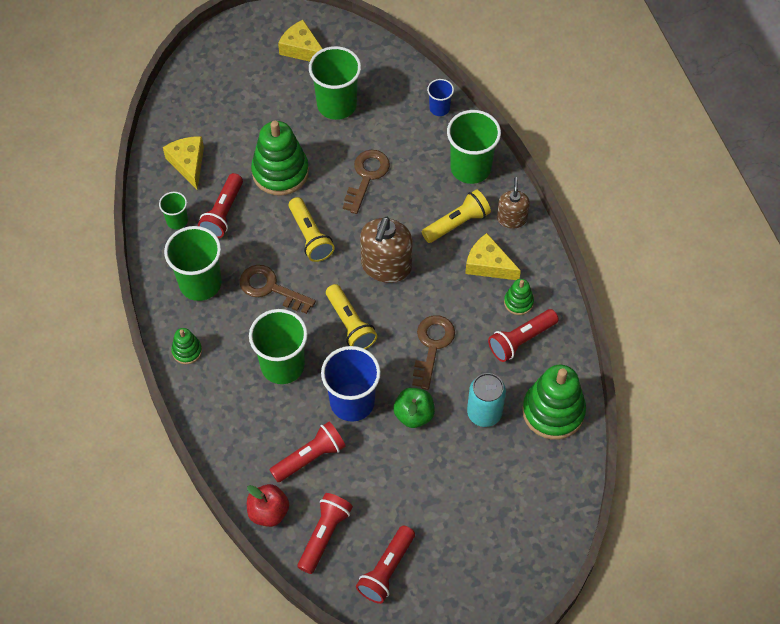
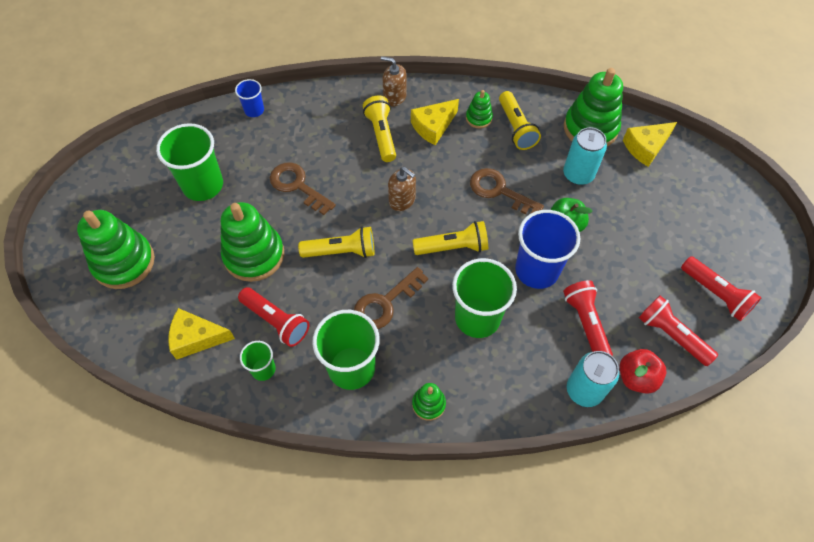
camera: 70 degrees left, 0 degrees up
(237, 83) = (124, 262): none -> green stacking toy
(241, 470) = (584, 390): none -> turquoise can
(302, 49) = (119, 194): yellow cheese -> yellow cheese (646, 147)
(386, 266) = (402, 200): brown soap dispenser -> brown soap dispenser, size x0.60
(470, 168) = (329, 108): green cup -> none
(521, 340) = (516, 128): red flashlight -> yellow flashlight

